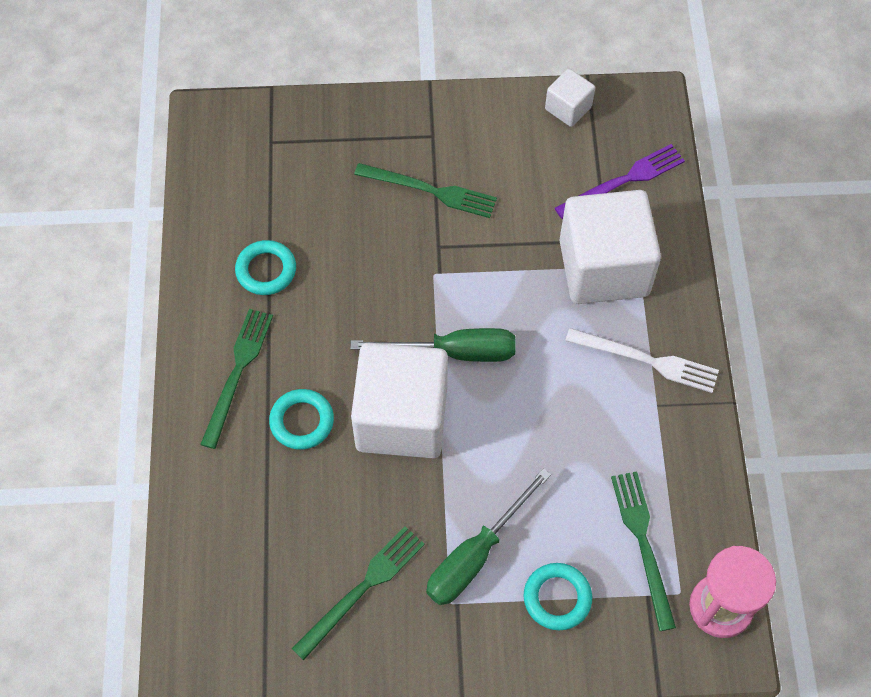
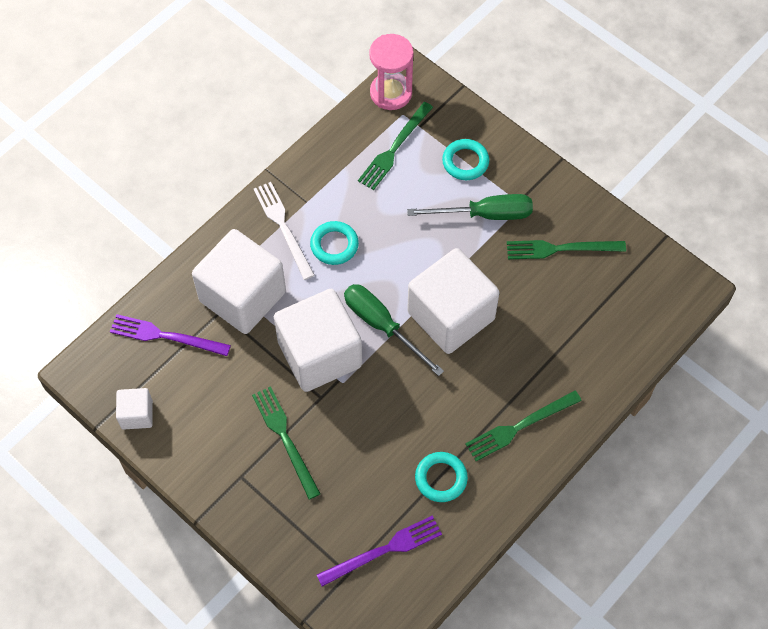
camera: 135 degrees left, 0 degrees up
(259, 179) = (383, 550): none -> purple fork
(302, 421) = (509, 363): turquoise ring -> turquoise ring (334, 245)
(480, 279) = (319, 354): none -> white cube

